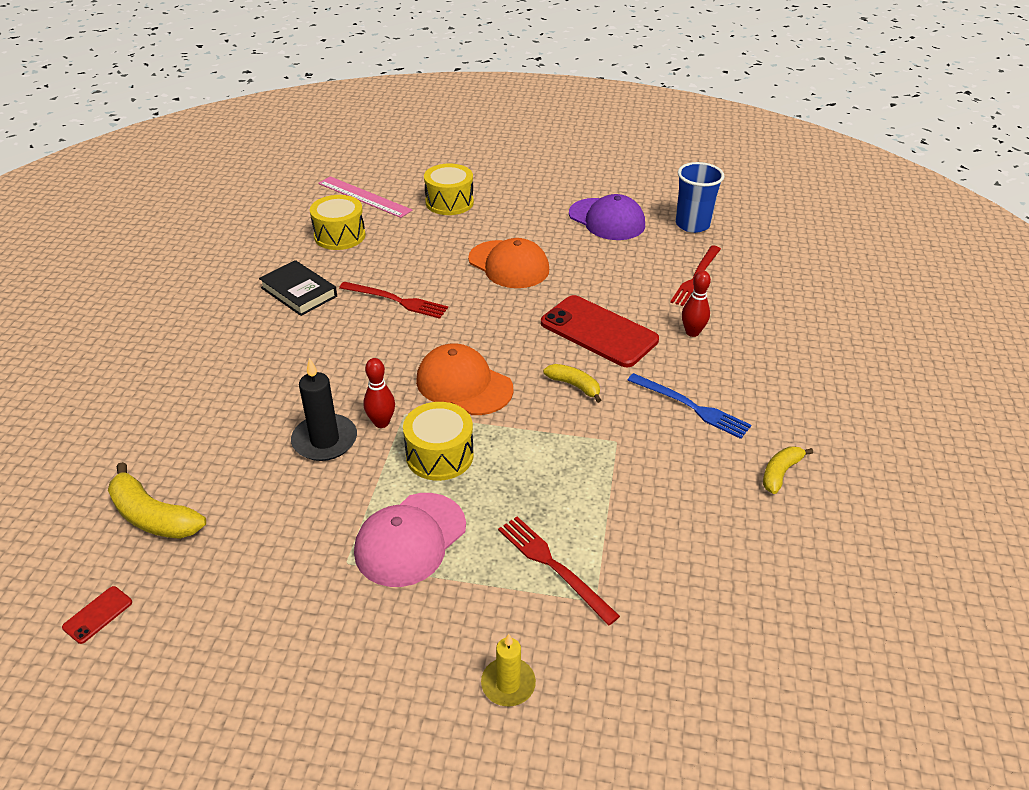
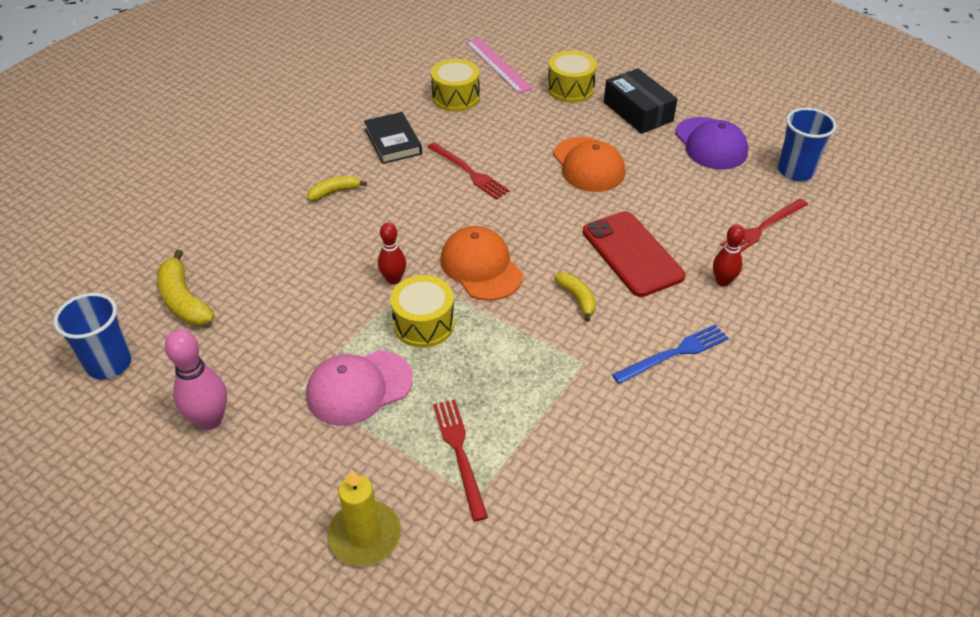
camera: 25 degrees right, 5 degrees up
(98, 615) = (109, 363): red phone -> blue cup
(261, 631) = (210, 420): none -> pink bowling pin
(325, 440) = (340, 280): black candle -> none
(508, 684) = (365, 535): yellow candle -> yellow candle, size x1.53
(525, 208) = (638, 111): none -> black box
(691, 407) = (674, 353): blue fork -> blue fork turned 90 degrees counterclockwise
(780, 473) = (719, 445): yellow banana -> yellow banana (334, 192)

